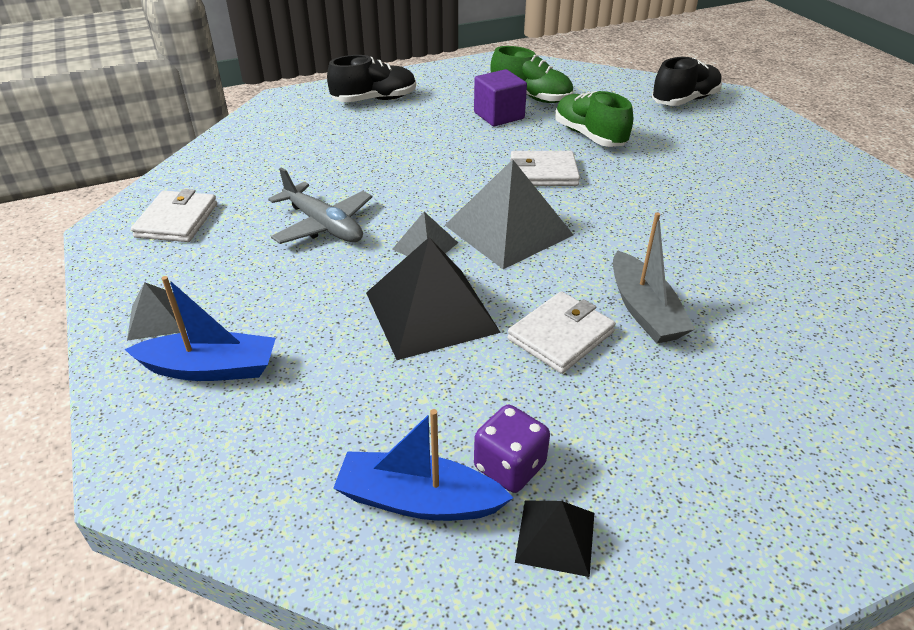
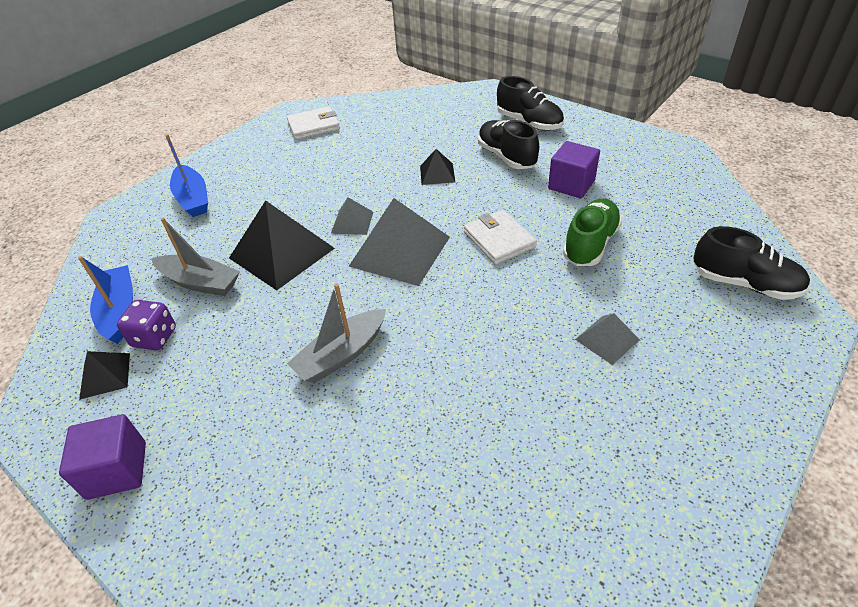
camera: 65 degrees right, 5 degrees up
(158, 318) = (224, 164): grey pyramid -> grey pyramid (607, 339)
(324, 225) = (346, 174): grey plane -> none
(398, 170) = (437, 173): none -> black pyramid
(417, 128) = (506, 157): none -> black shoe
(426, 398) = (200, 282): none -> grey boat
(531, 97) = (626, 189): green shoe -> none
(560, 335) = (287, 319): white wallet -> none
(744, 544) = (117, 470): none -> purple cube

